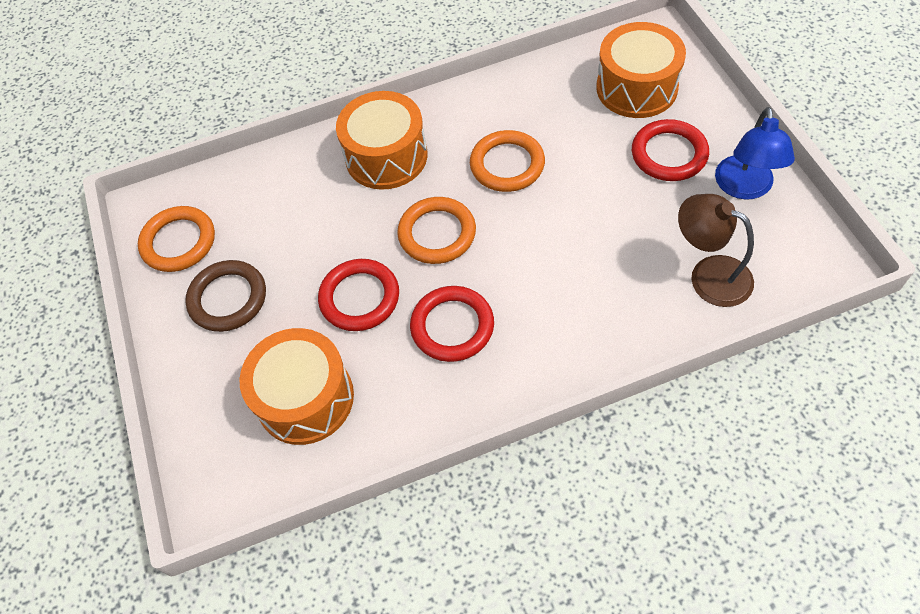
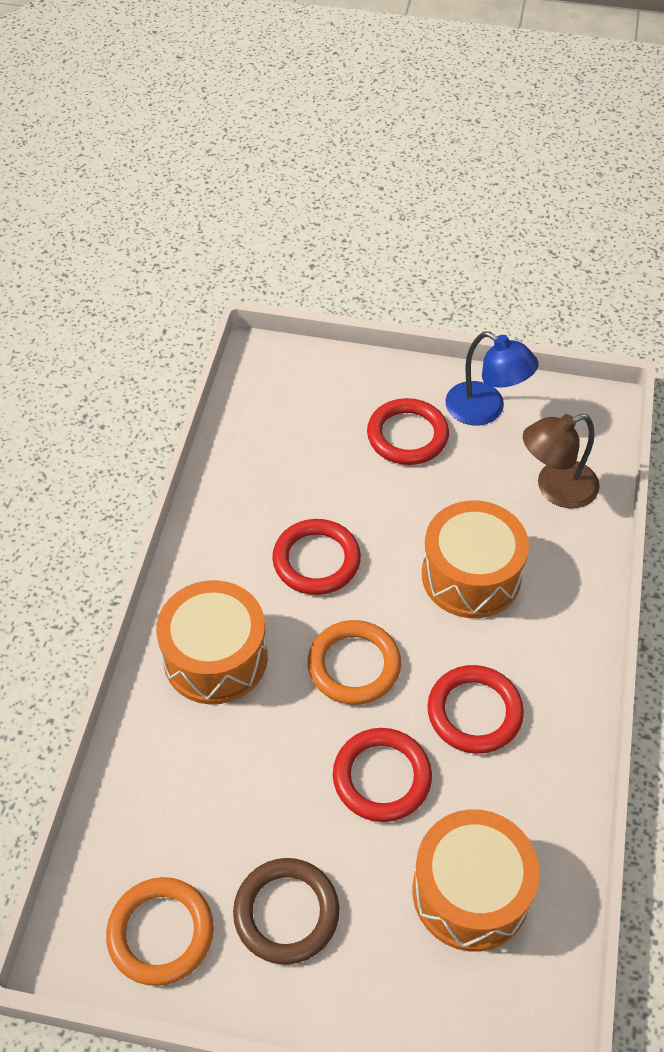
camera: 65 degrees left, 5 degrees down
(507, 164) = (316, 560): orange ring -> red ring
(636, 88) = (311, 410): orange drum -> orange drum (471, 575)

